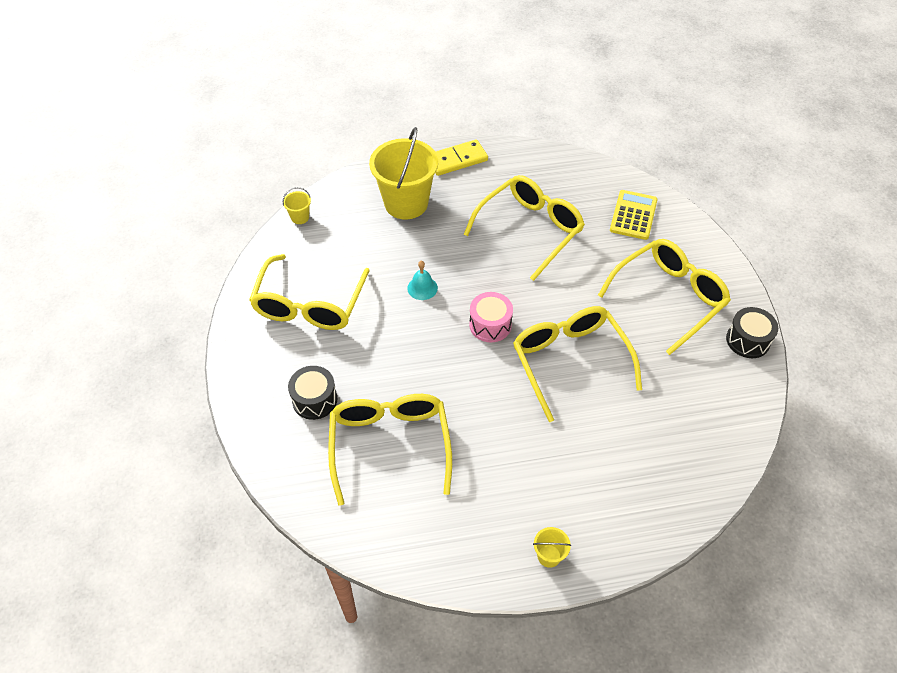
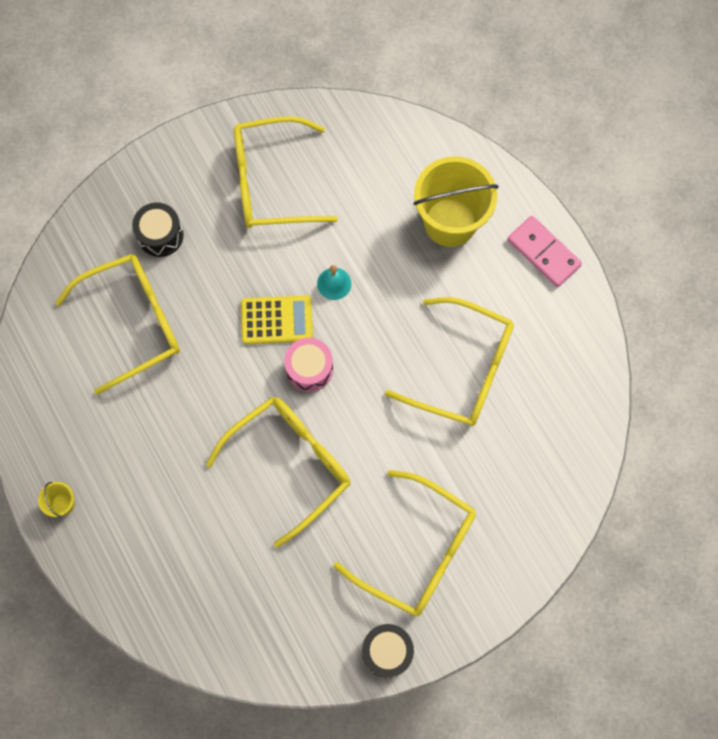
camera: 70 degrees right, 20 degrees up
(300, 217) = (385, 122): yellow bucket -> none
(457, 160) = (543, 252): yellow domino -> pink domino
(633, 215) = (533, 481): yellow calculator -> yellow calculator (277, 320)

